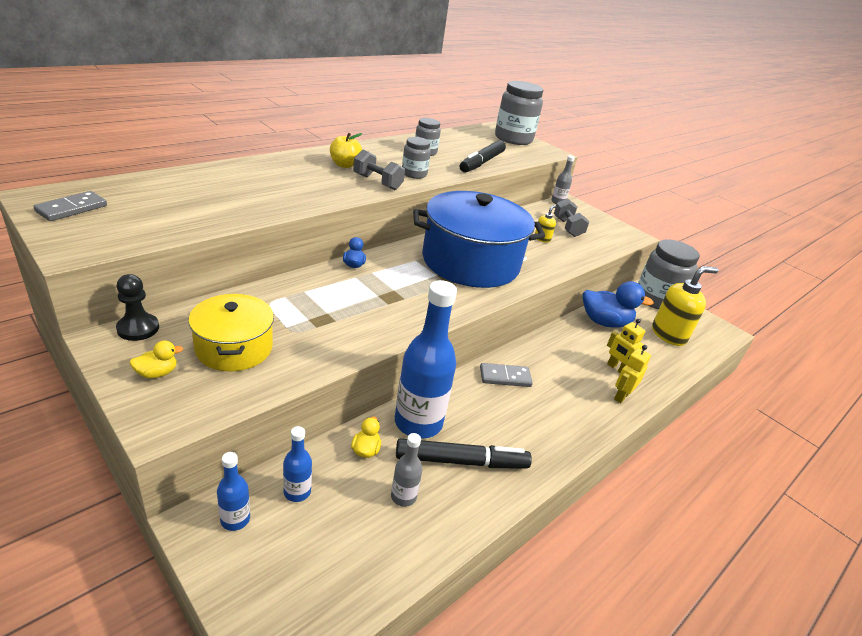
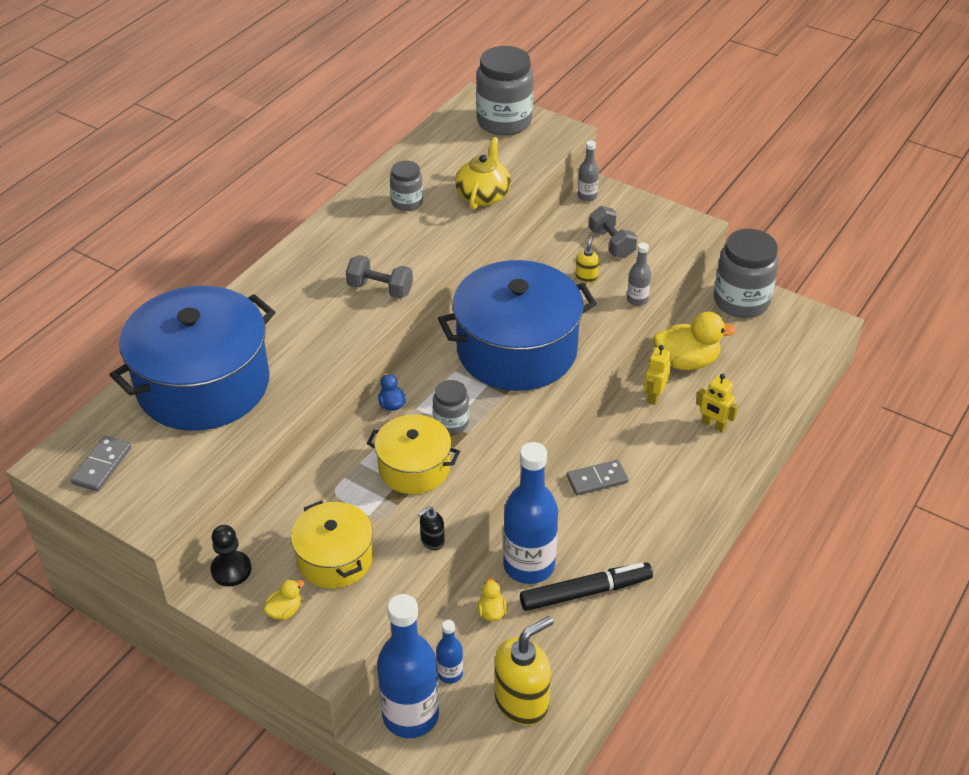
camera: 10 degrees left, 10 degrees up
(201, 190) = (203, 384): none -> blue pot
(235, 519) = (410, 715): blue bottle -> blue bottle, size x2.15
(329, 361) = (432, 541): none -> black soap dispenser
(344, 165) = (327, 271): yellow apple -> none
(346, 307) = (414, 468): none -> yellow pot
(403, 496) = (546, 645): grey bottle -> grey bottle (637, 300)
(414, 174) = (413, 255): grey jar -> grey jar (451, 423)
(482, 162) = (483, 195): black marker -> yellow teapot
(604, 322) = (686, 361): blue duck -> yellow duck
(621, 396) = (724, 460): yellow robot -> yellow robot (654, 396)
(668, 335) = (763, 354): yellow soap dispenser -> yellow soap dispenser (522, 701)

